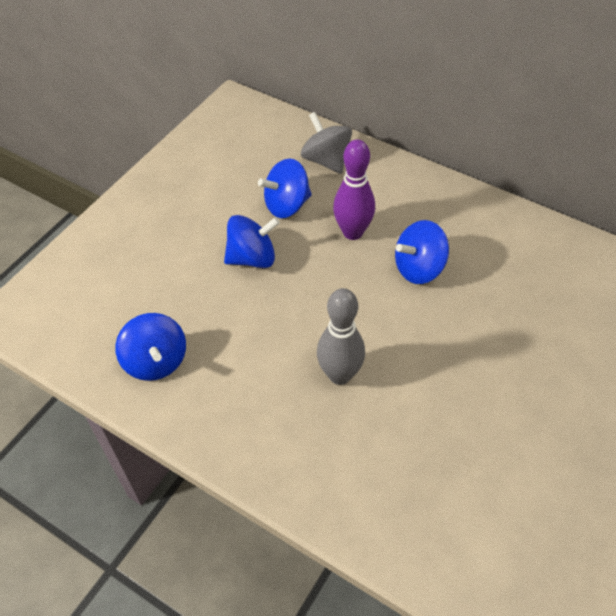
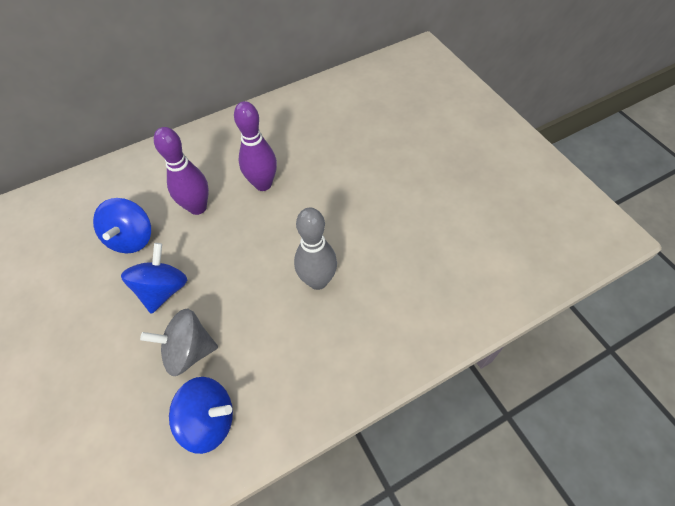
camera: 60 degrees left, 5 degrees up
(326, 160) = (112, 189): grey spinning top -> grey spinning top (189, 351)
(419, 268) = (263, 184): blue spinning top -> purple bowling pin

